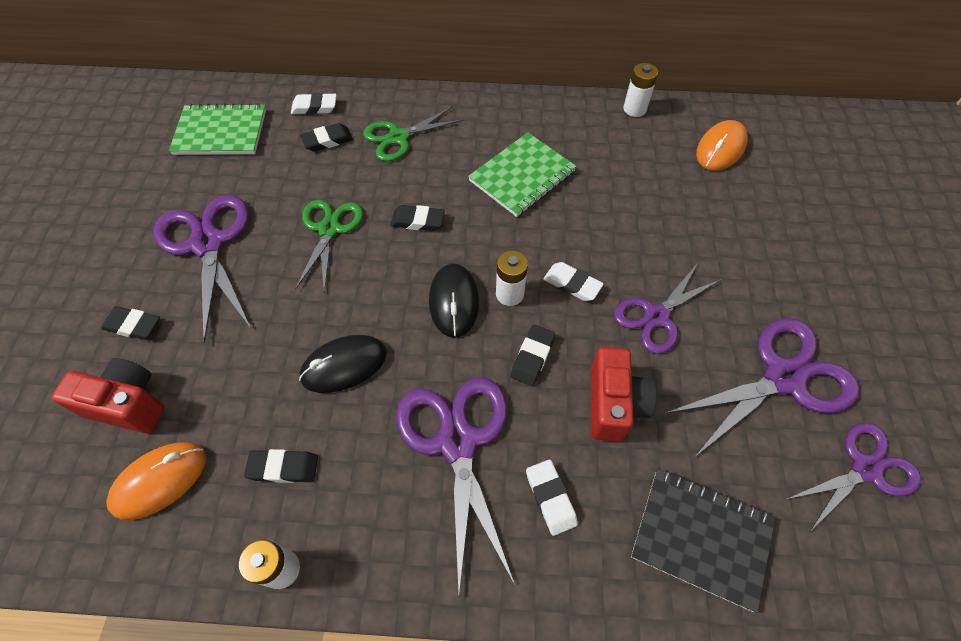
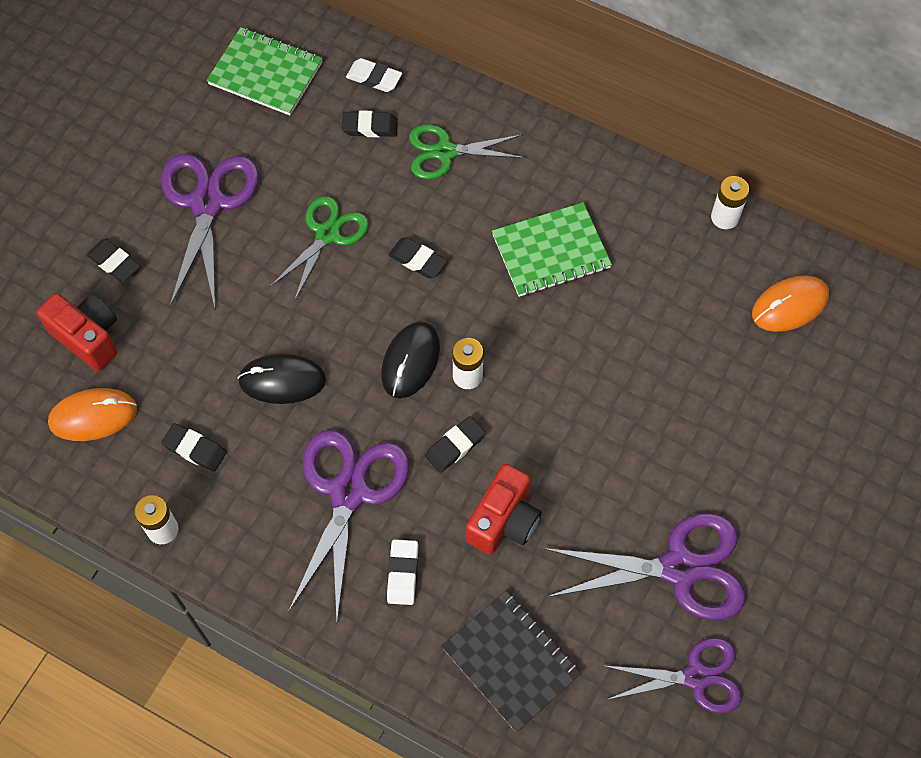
camera: 25 degrees right, 5 degrees up
(572, 284) = (533, 391): white eraser -> none
(656, 316) = (596, 458): purple scissors -> none

